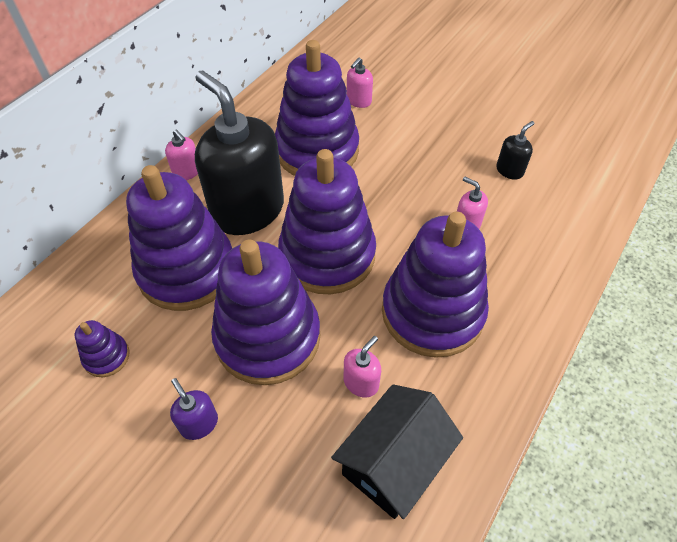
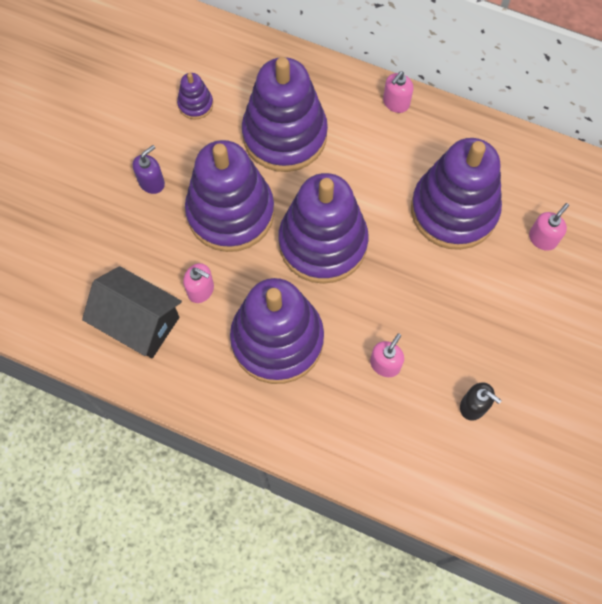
camera: 80 degrees right, 15 degrees up
(247, 210) = (360, 165): black soap dispenser -> none
(358, 101) = (542, 238): pink soap dispenser -> pink soap dispenser turned 105 degrees clockwise

